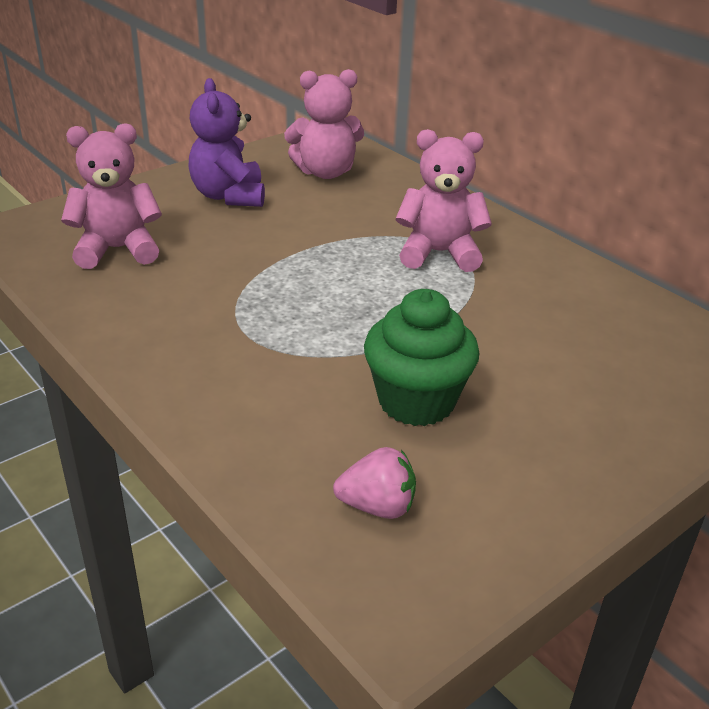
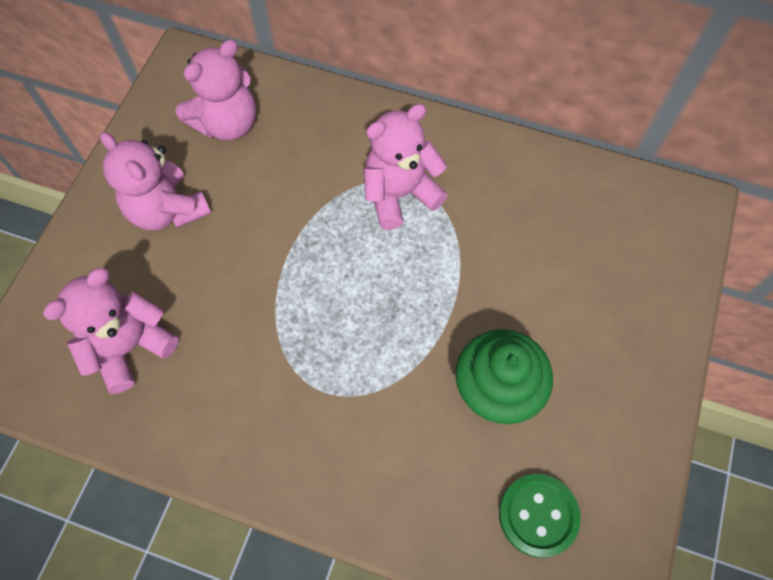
camera: 30 degrees left, 30 degrees up
(229, 196) = (167, 210): purple teddy bear -> pink teddy bear
(377, 506) = (538, 515): pink strawberry -> green button

